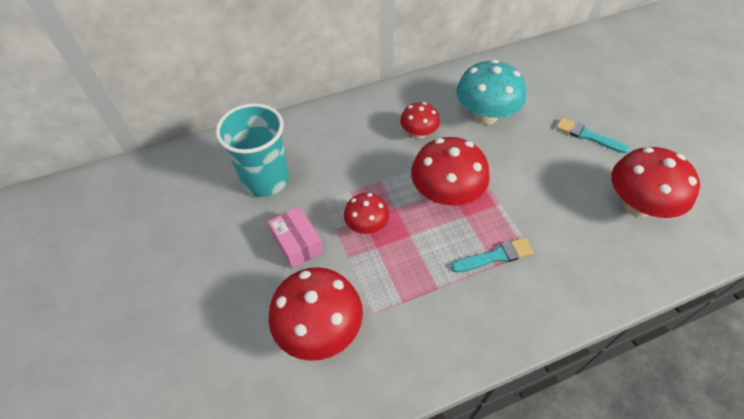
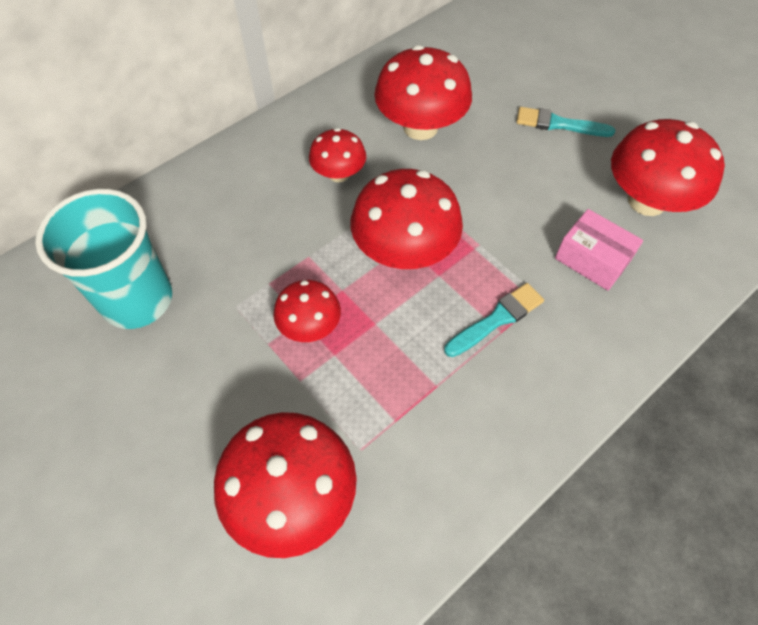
camera: 20 degrees left, 5 degrees up
(297, 243) = (218, 382): pink box -> pink box (592, 259)
(485, 115) = (420, 127): turquoise mushroom -> red mushroom

